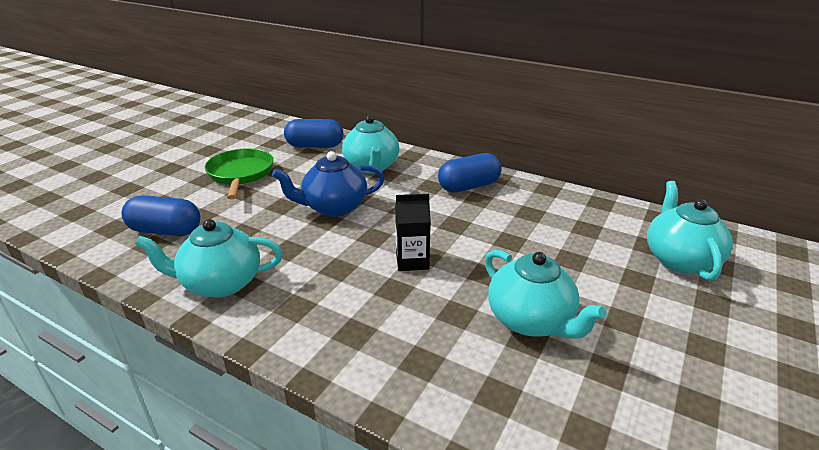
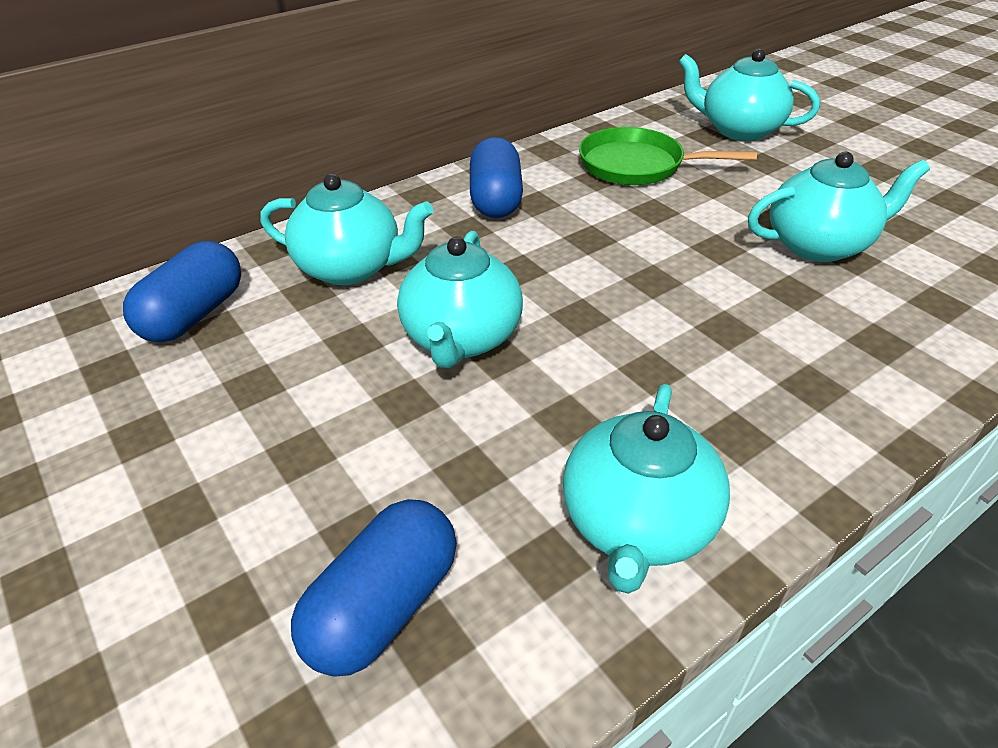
camera: 65 degrees left, 10 degrees up
(240, 174) = (213, 444): green pan -> green pan (637, 165)
(334, 207) = (461, 338): blue teapot -> turquoise teapot
(412, 261) = (664, 296): black carton -> none

